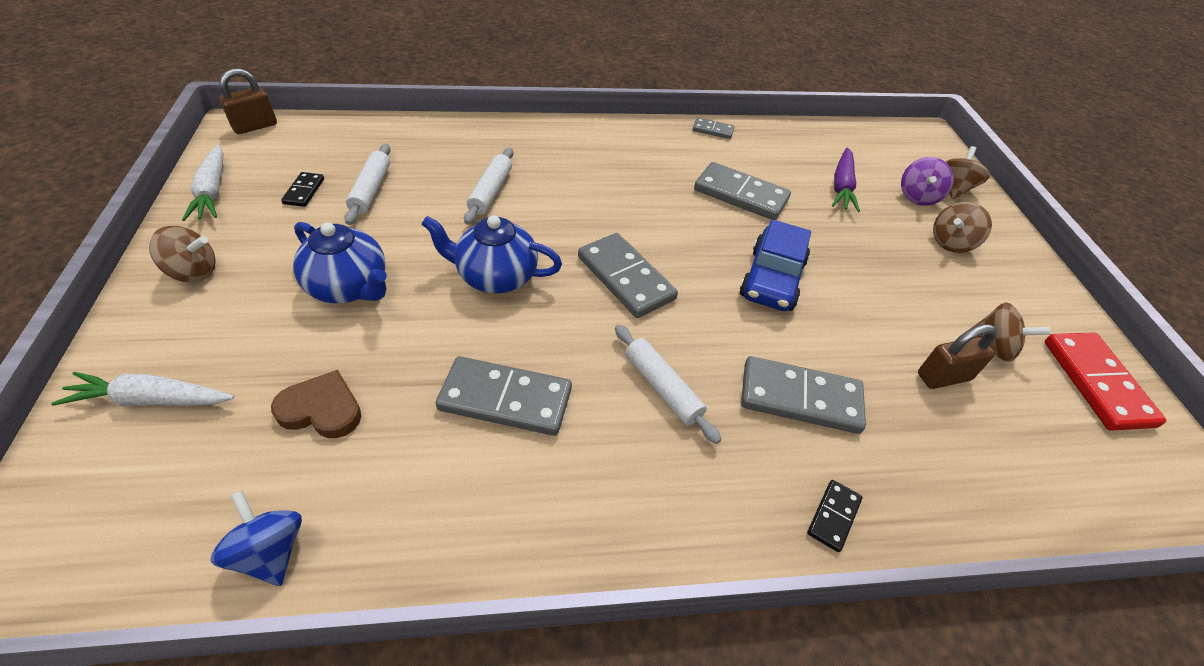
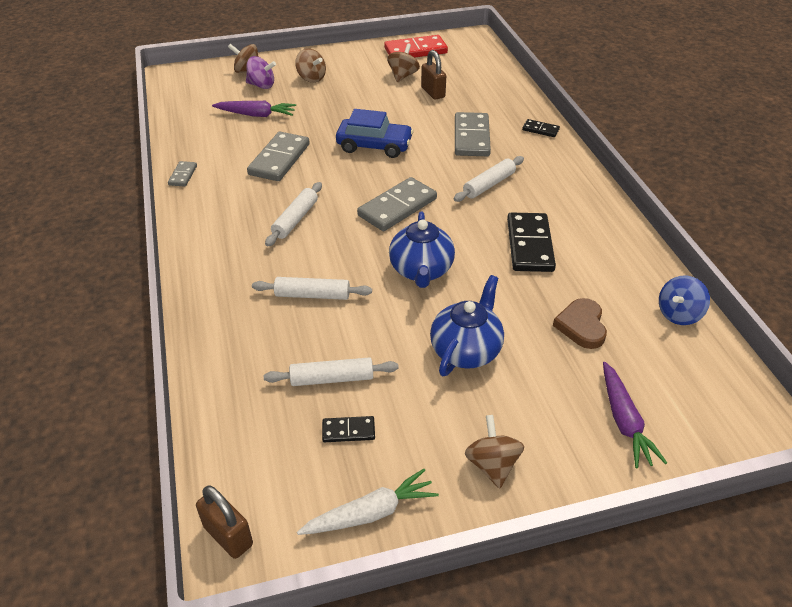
camera: 95 degrees left, 5 degrees down
(151, 400) = (624, 421): white carrot -> purple carrot
(505, 399) = (529, 245): grey domino -> black domino
(619, 194) = (295, 219): none -> white rolling pin

